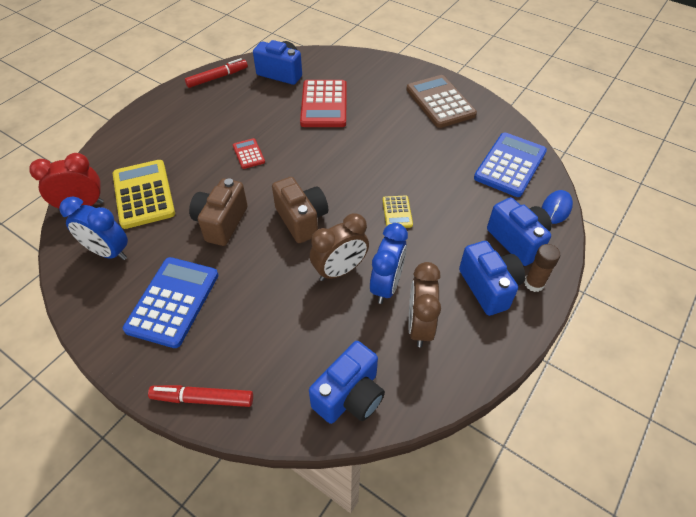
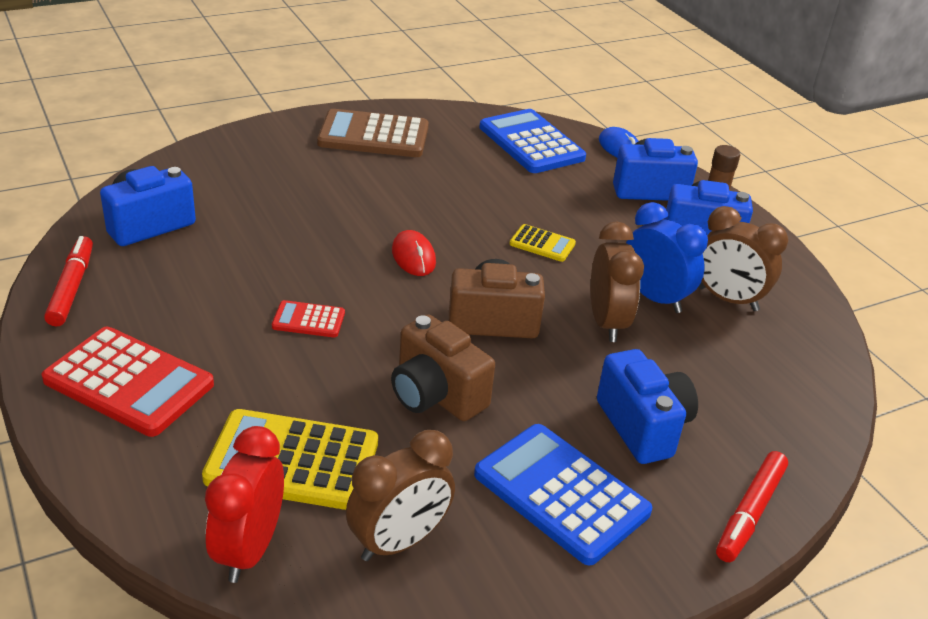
camera: 65 degrees left, 15 degrees down
(108, 252) = (399, 542): blue clock -> brown clock
(324, 104) = (272, 216): red calculator -> red calculator (129, 382)
(334, 166) = (413, 256): none -> red mouse
(349, 396) = (799, 386): blue camera -> blue camera (643, 426)

